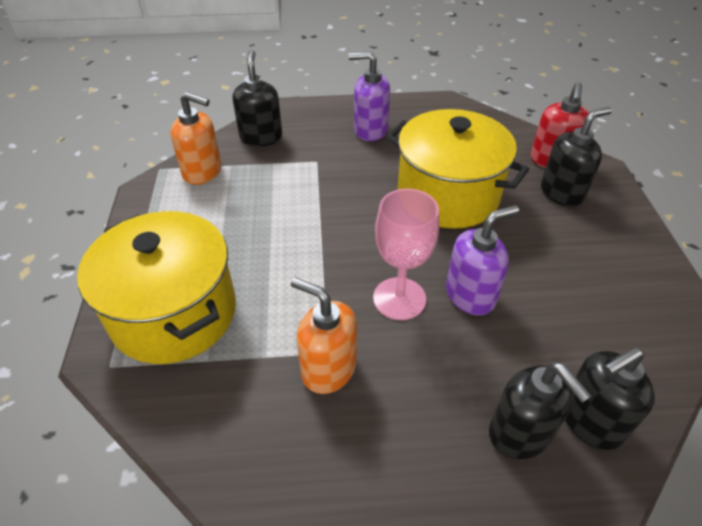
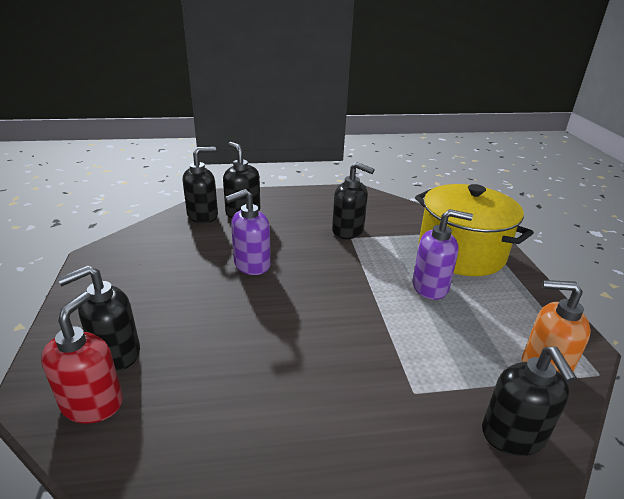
camera: 175 degrees right, 15 degrees down
(328, 369) = (348, 231): orange soap dispenser -> black soap dispenser
(370, 130) = (352, 459): purple soap dispenser -> purple soap dispenser (430, 287)
(399, 298) = (305, 262): pink goblet -> none
(448, 195) = (250, 347): yellow pot -> none

